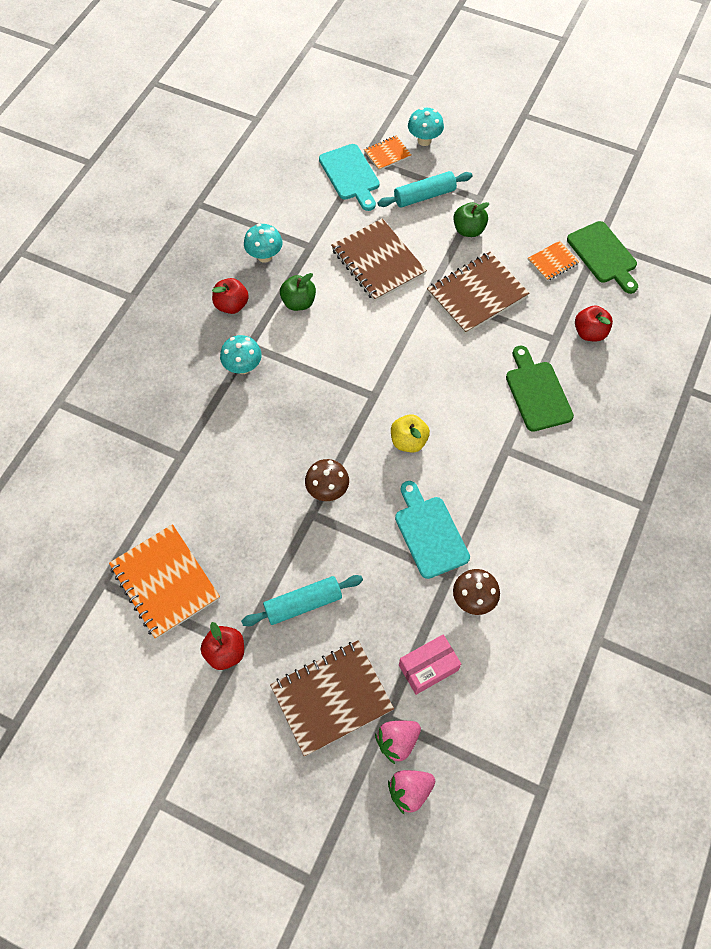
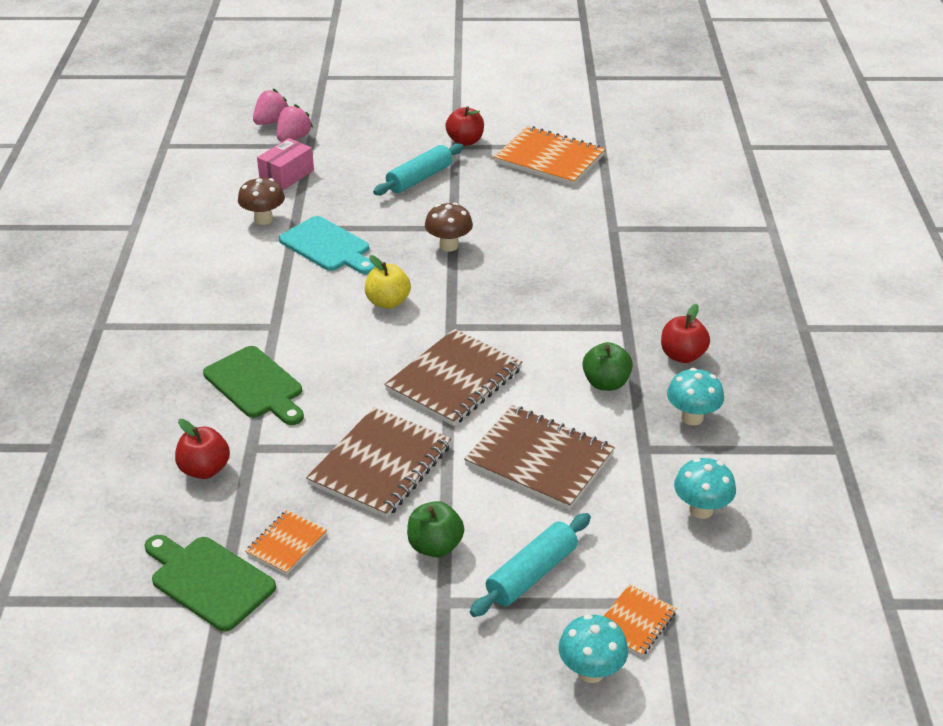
camera: 155 degrees right, 25 degrees down
(243, 367) = (615, 307): turquoise mushroom -> turquoise mushroom (701, 509)
(331, 697) = (360, 143): brown notebook -> brown notebook (454, 380)
(350, 175) = (666, 565): turquoise cutting board -> none

